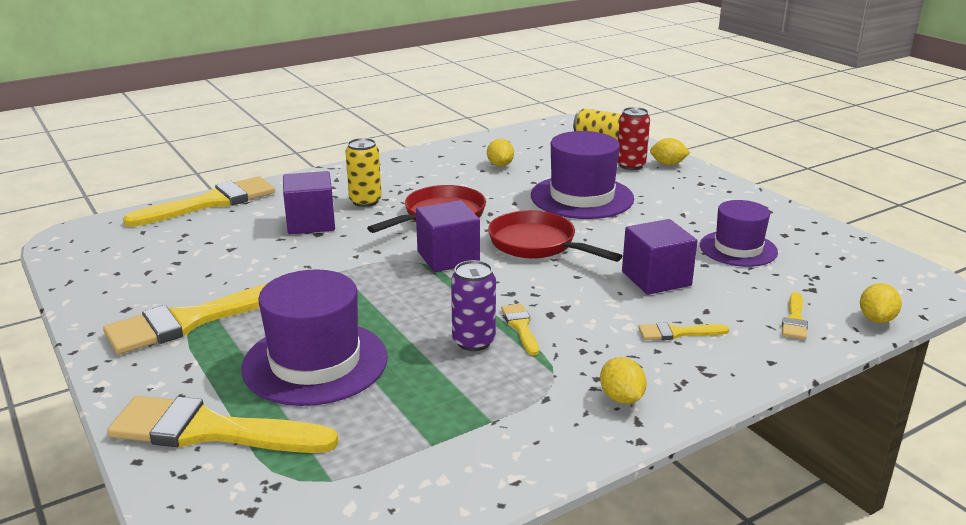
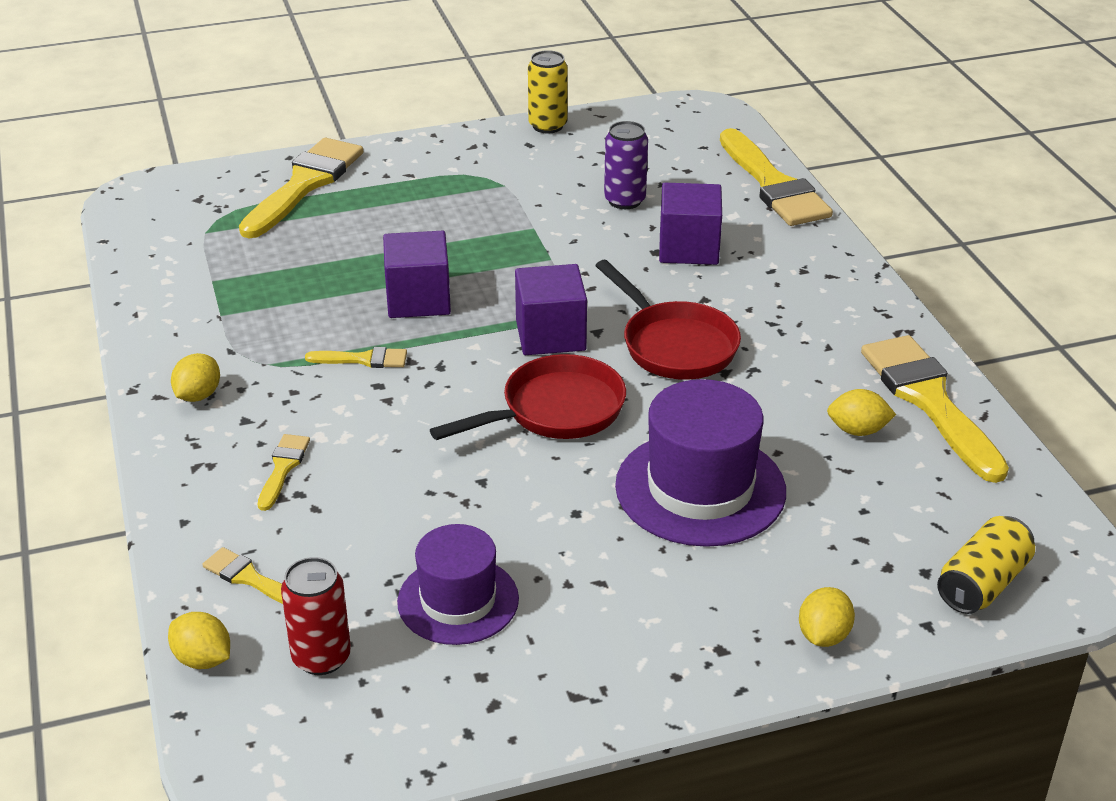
camera: 105 degrees right, 10 degrees up
(191, 321) = (487, 175): yellow brush -> yellow brush (929, 401)
(315, 362) = (373, 234): purple hat -> none
(365, 201) = (744, 292): yellow can -> yellow can (547, 126)
(473, 341) = (353, 325): purple can -> purple can (624, 200)
(621, 398) = (198, 395): yellow lemon -> yellow lemon turned 60 degrees counterclockwise
(630, 165) = (826, 583): red can -> red can (321, 657)
(656, 279) = (413, 490): purple cube -> purple cube (418, 299)

